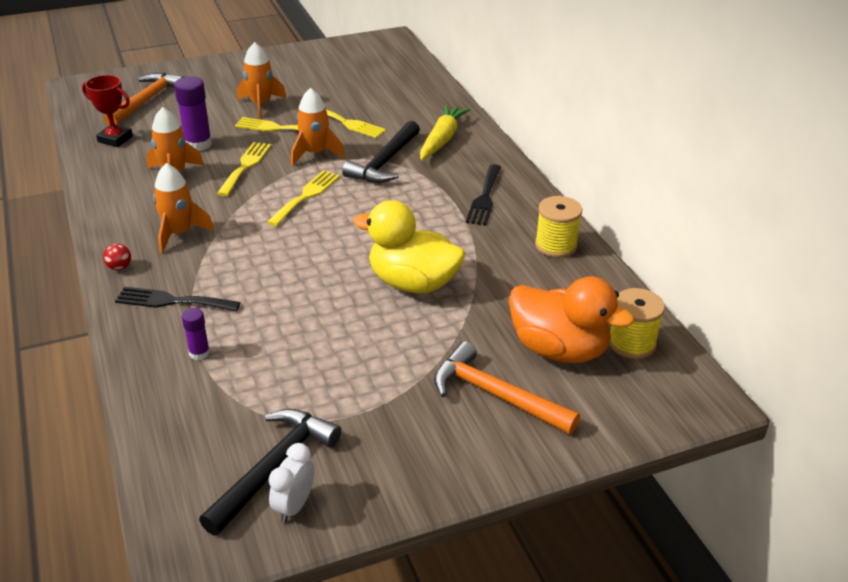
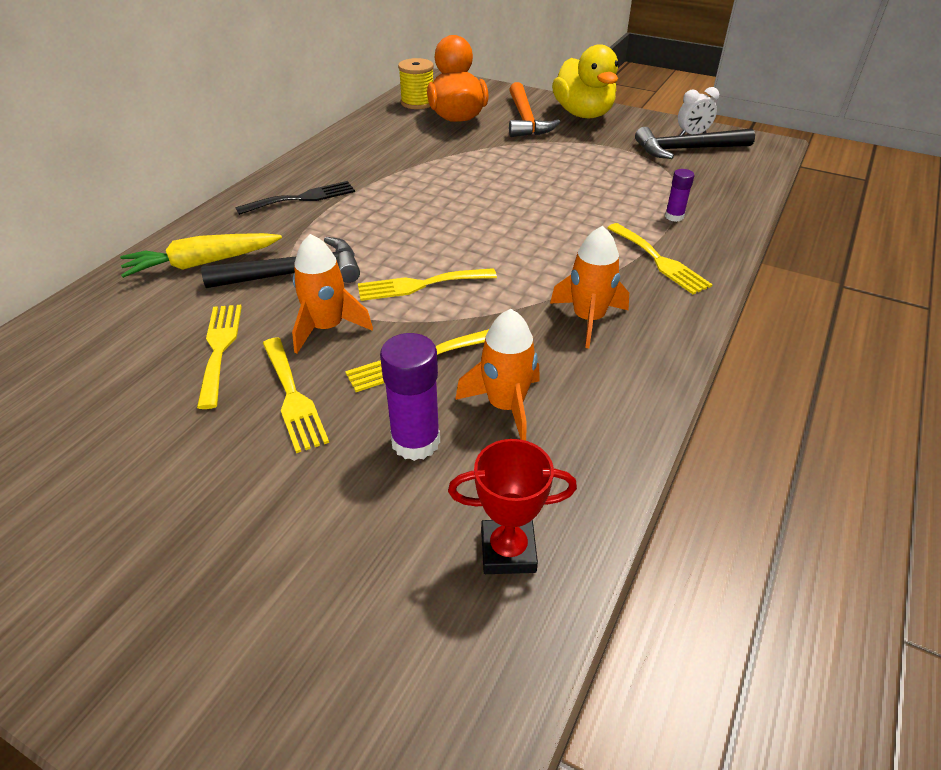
camera: 130 degrees left, 5 degrees up
(115, 139) = (508, 551): red trophy -> red trophy turned 75 degrees counterclockwise
(119, 267) = (681, 317): red ball -> none
(146, 101) = (348, 639): orange hammer -> none
(172, 301) = (659, 261): black fork -> yellow fork
(261, 104) = (231, 464): orange rocket -> none
(412, 283) = (468, 179): yellow duck -> yellow duck (583, 114)
(556, 245) = (340, 150): yellow spool -> none

